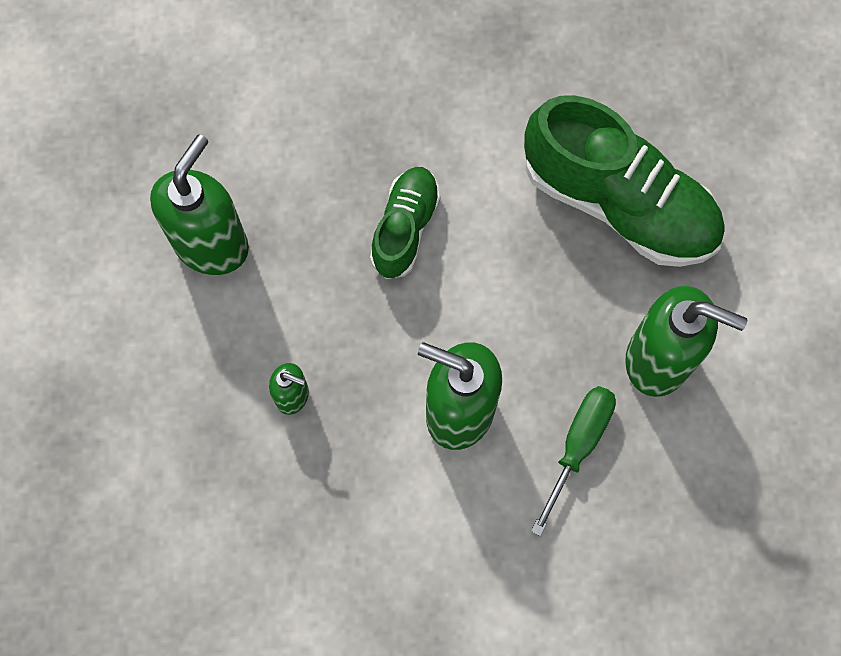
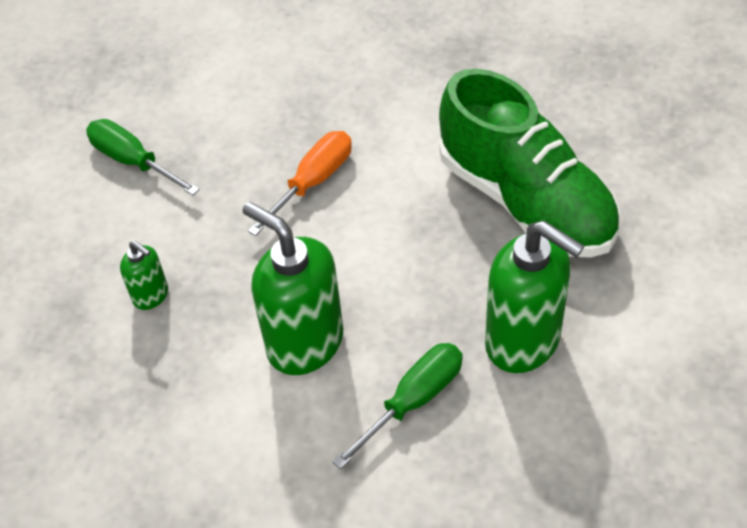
camera: 20 degrees right, 20 degrees down
(212, 245) = (133, 161): green soap dispenser -> green screwdriver
(405, 228) = (313, 182): green shoe -> orange screwdriver

